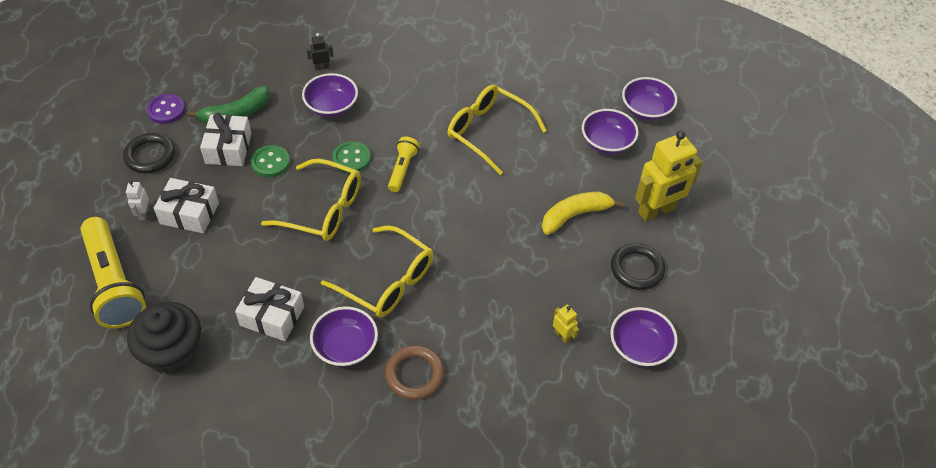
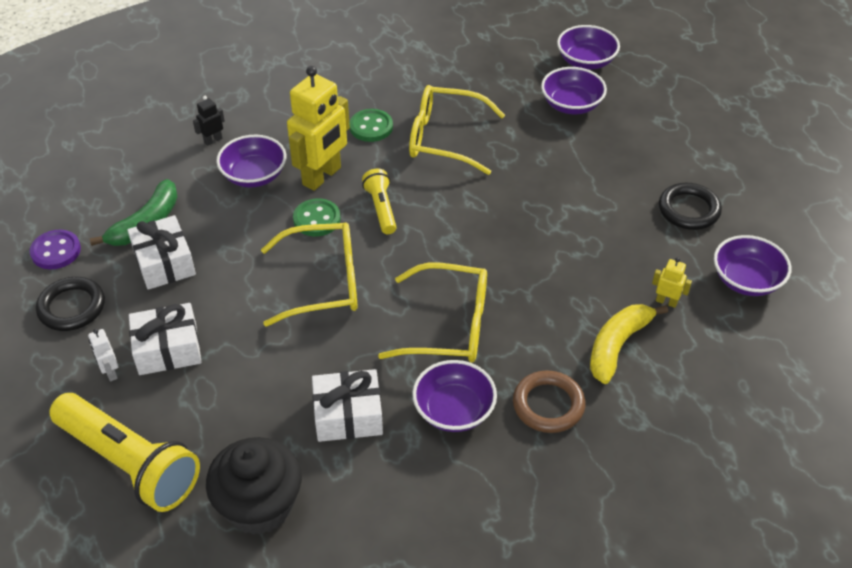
camera: 25 degrees left, 5 degrees down
(271, 162) = (226, 258): green button -> green button (371, 127)
(575, 215) = (592, 184): yellow banana -> yellow banana (617, 346)
(657, 211) = (667, 149): yellow robot -> yellow robot (322, 176)

